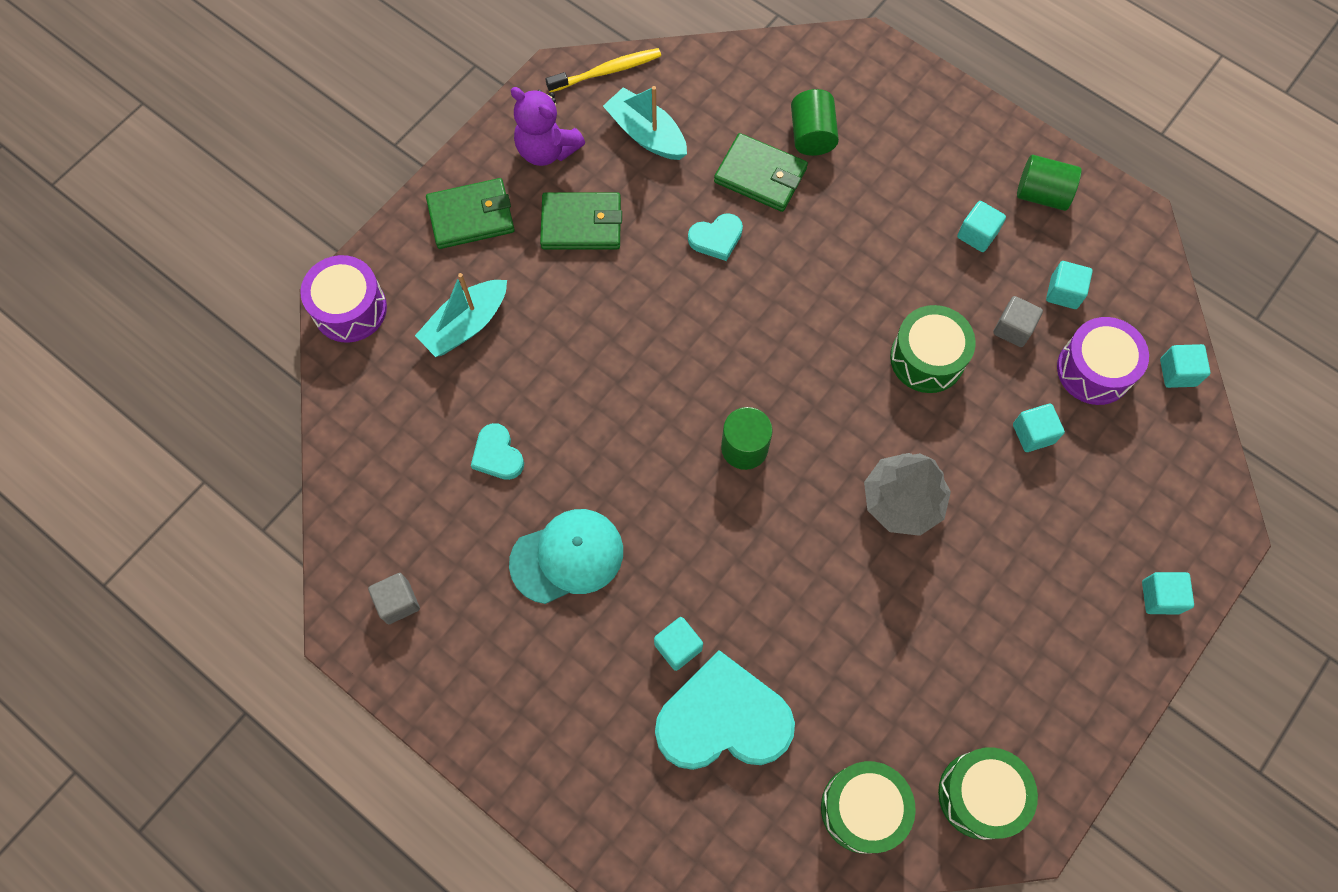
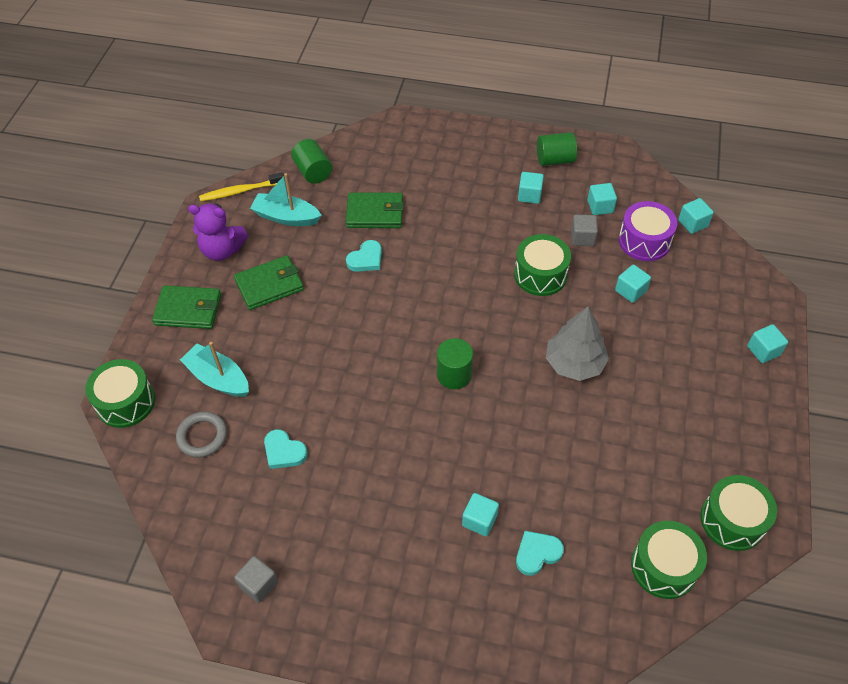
camera: 25 degrees left, 15 degrees down
(350, 309) = (125, 402): purple drum -> green drum
(415, 392) = (202, 436): none -> grey ring
(466, 325) = (218, 378): turquoise boat -> turquoise boat turned 105 degrees clockwise
(471, 216) = (188, 309): green wallet -> green wallet turned 45 degrees clockwise
(567, 557) = (369, 496): turquoise cap -> none
(607, 71) = (240, 191): yellow toothbrush -> yellow toothbrush turned 150 degrees counterclockwise
(723, 719) = (537, 553): turquoise heart -> turquoise heart, size x0.47
(812, 135) = (395, 179): green cylinder -> green cylinder (313, 172)

